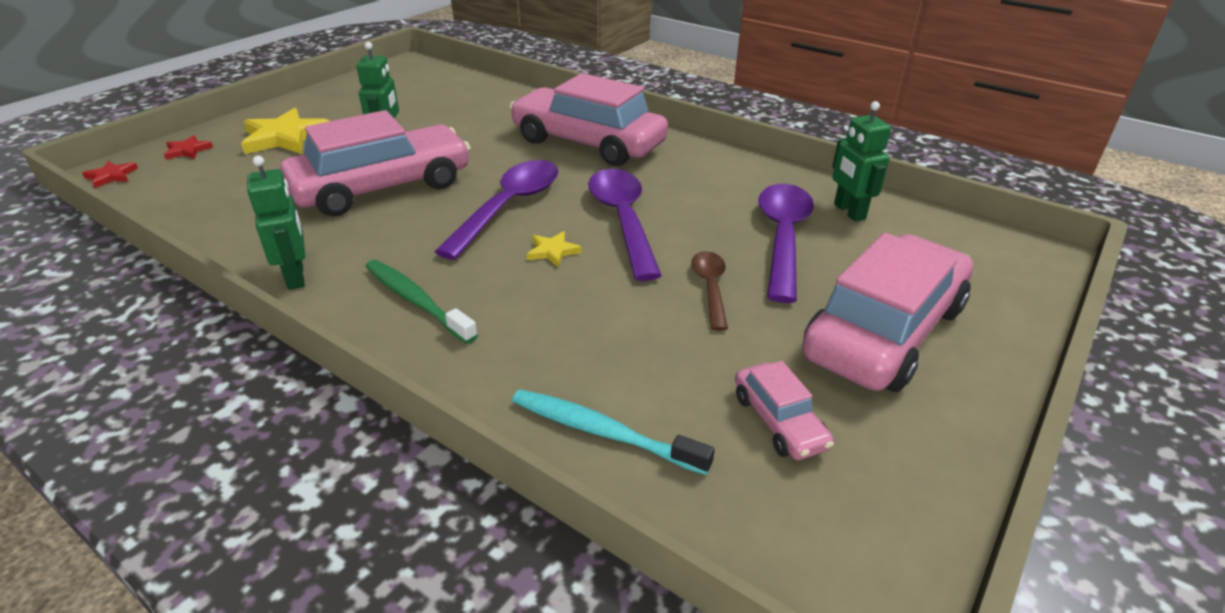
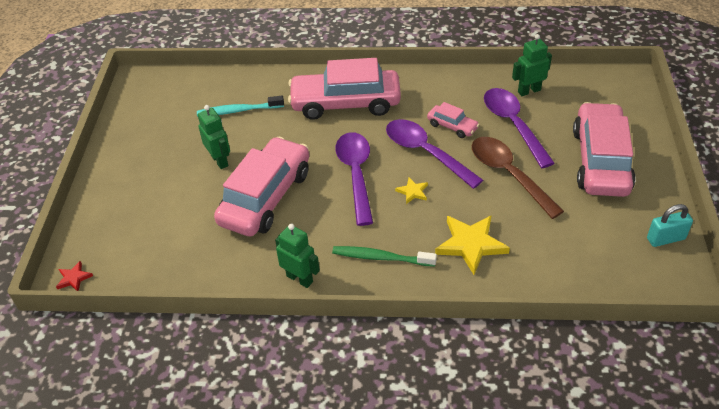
camera: 30 degrees left, 10 degrees up
(187, 150) = (93, 233): red star -> none
(285, 137) = (145, 190): yellow star -> yellow star (471, 244)
(603, 432) = (537, 274): turquoise toothbrush -> turquoise toothbrush (238, 111)
(710, 288) = (509, 174): brown spoon -> brown spoon, size x1.80
(779, 421) = (597, 230): pink car -> pink car (452, 126)
(849, 212) = (529, 91): green robot -> green robot turned 120 degrees clockwise
(904, 501) = (666, 239): none -> turquoise padlock

